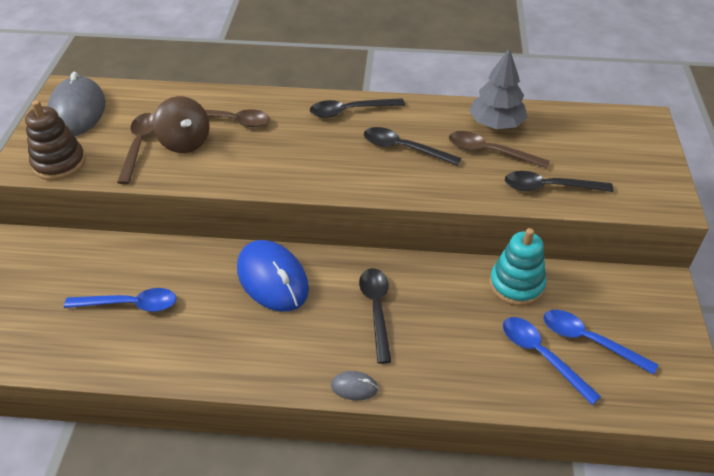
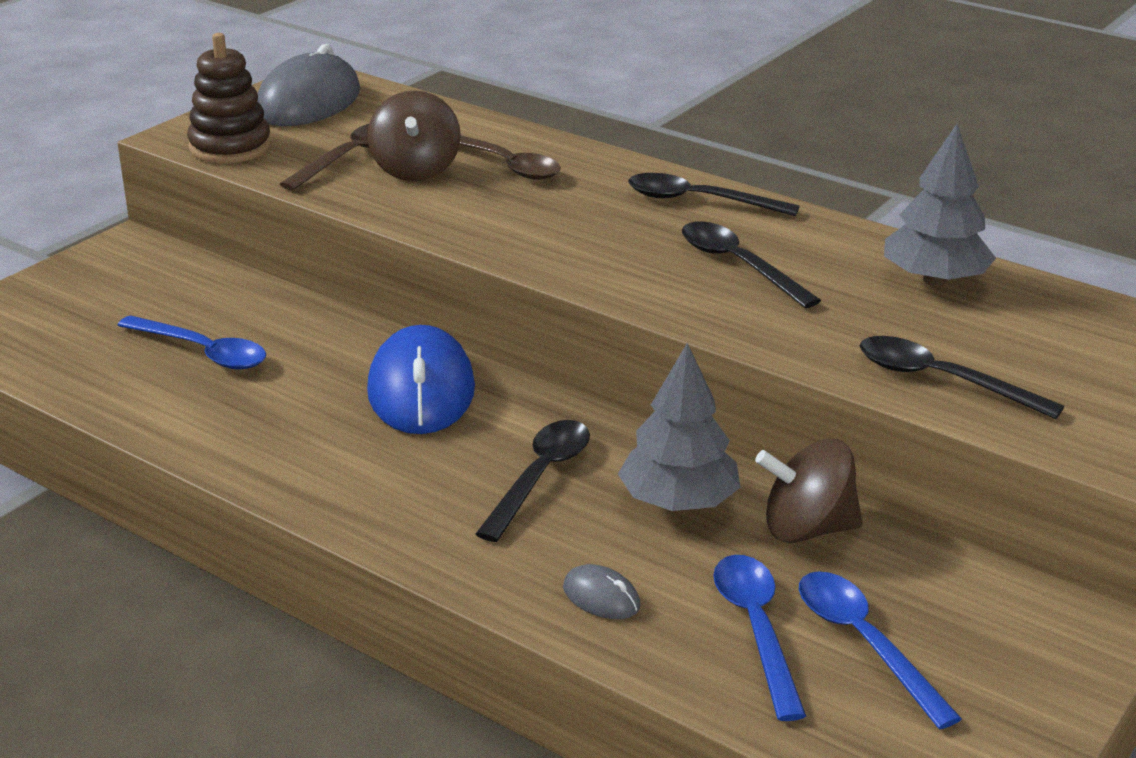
camera: 30 degrees right, 15 degrees down
(354, 387) = (414, 550): grey mouse -> grey mouse (601, 597)
(450, 295) = (678, 502): none -> grey tree
(489, 152) = (882, 309): brown spoon -> none
(516, 285) = (807, 529): turquoise stacking toy -> brown spinning top

